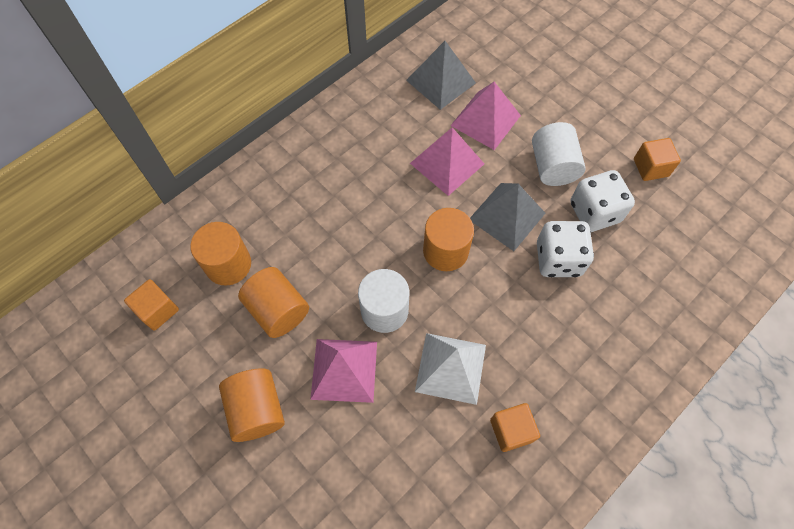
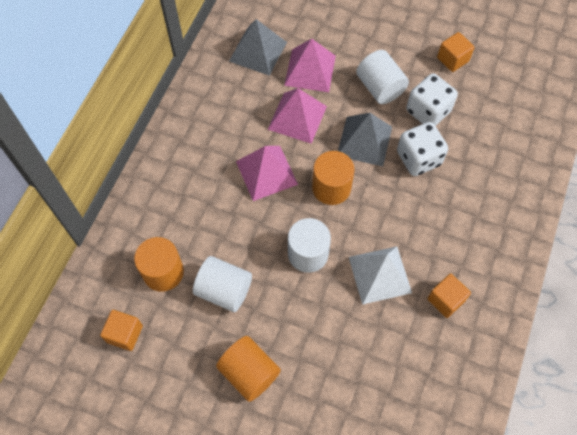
camera: 25 degrees left, 0 degrees up
(278, 310) = (224, 290): orange cylinder -> white cylinder
(344, 370) = (301, 312): pink pyramid -> pink pyramid (266, 172)

